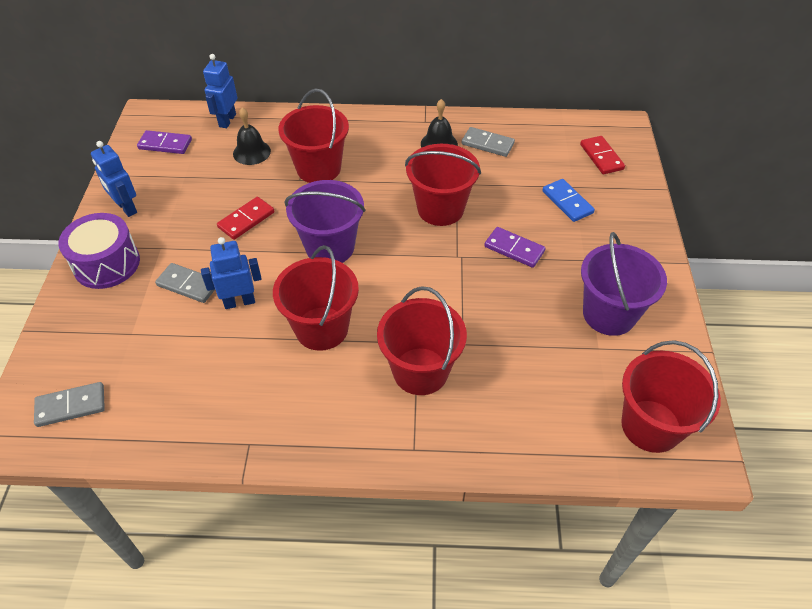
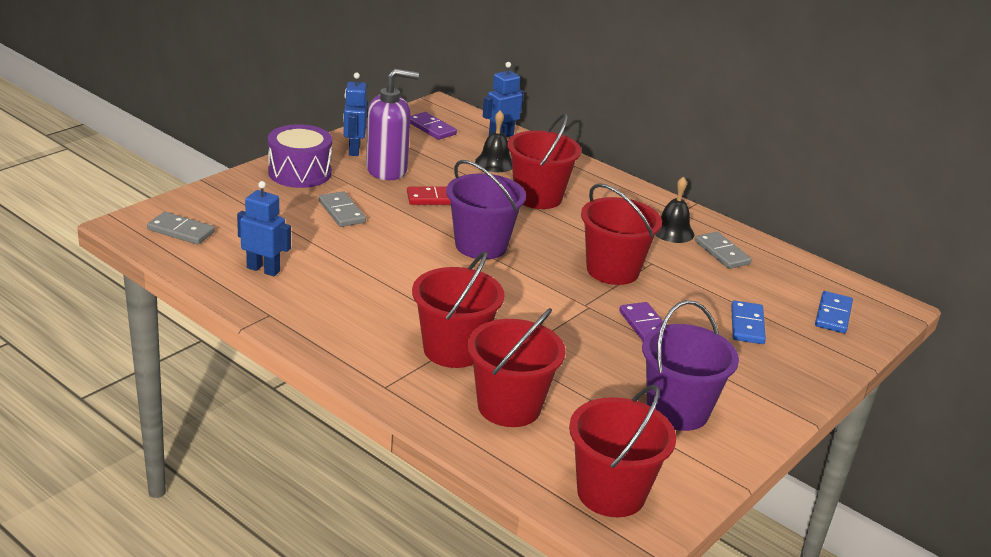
camera: 35 degrees right, 20 degrees down
(177, 213) = (387, 170): none -> purple soap dispenser
(239, 302) = (366, 239): blue robot -> blue robot (263, 269)
(321, 328) = (408, 285): red bucket -> red bucket (509, 407)
(601, 157) = (833, 315): red domino -> blue domino

